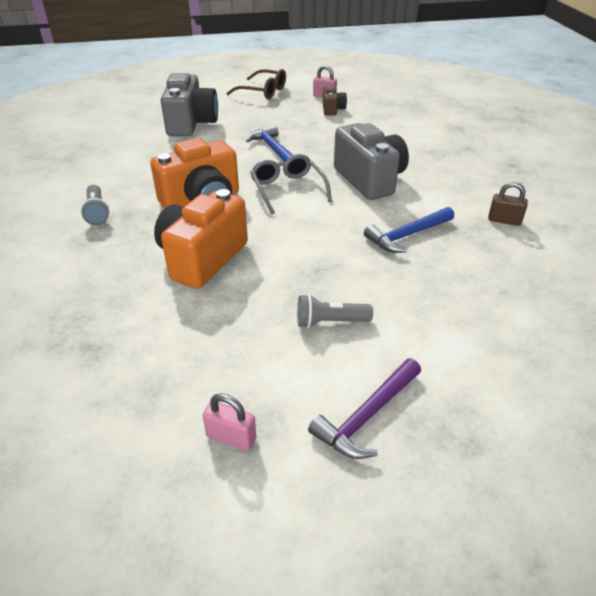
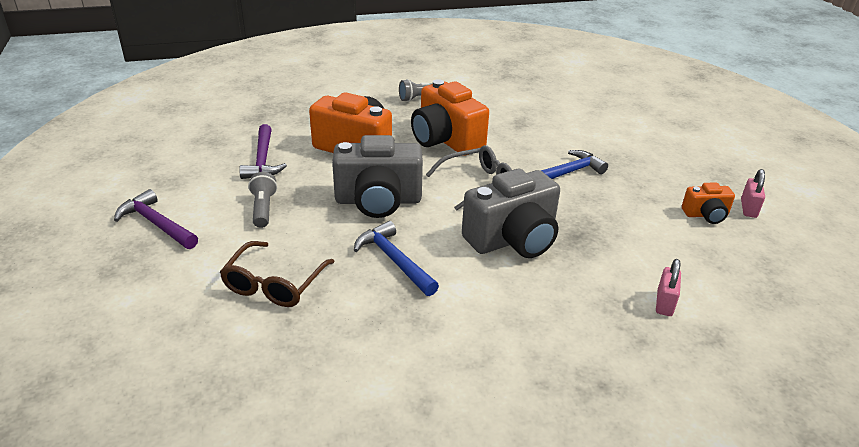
camera: 85 degrees right, 5 degrees down
(191, 124) = (606, 122): grey camera -> grey camera (378, 201)
(219, 332) = (263, 160): none -> purple hammer
(231, 437) = (162, 170): pink padlock -> pink padlock (664, 303)
(263, 91) = (728, 161): brown glasses -> brown glasses (274, 284)
(332, 109) = (706, 215): brown camera -> orange camera
(504, 220) = (433, 346): brown padlock -> none

